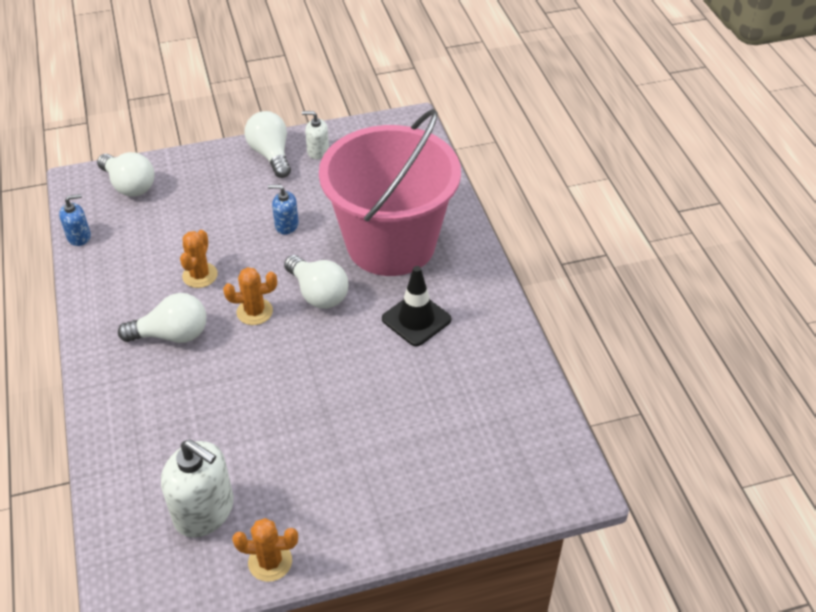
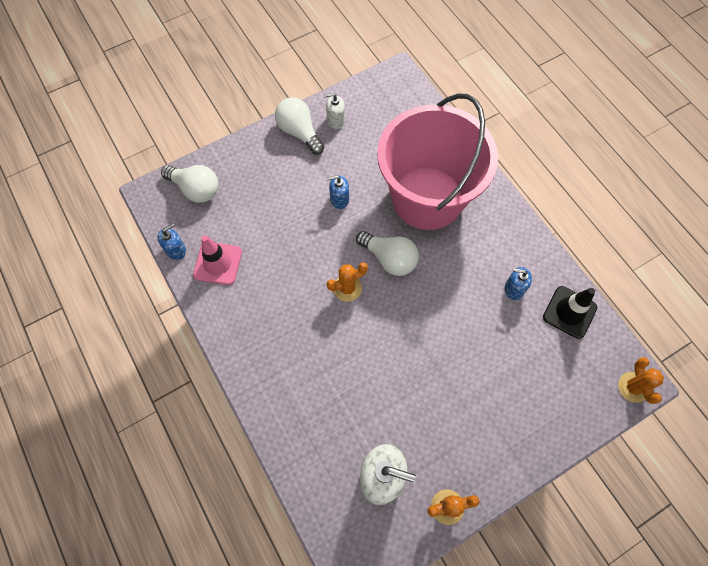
camera: 15 degrees left, 20 degrees up
(119, 258) = (218, 263): none -> pink traffic cone
(172, 335) = (291, 326): white light bulb -> none
(200, 275) = (290, 264): orange cactus -> orange cactus (633, 387)
(416, 319) = (472, 264): black traffic cone -> black traffic cone (569, 312)
(456, 354) = (514, 289): none -> blue soap dispenser

